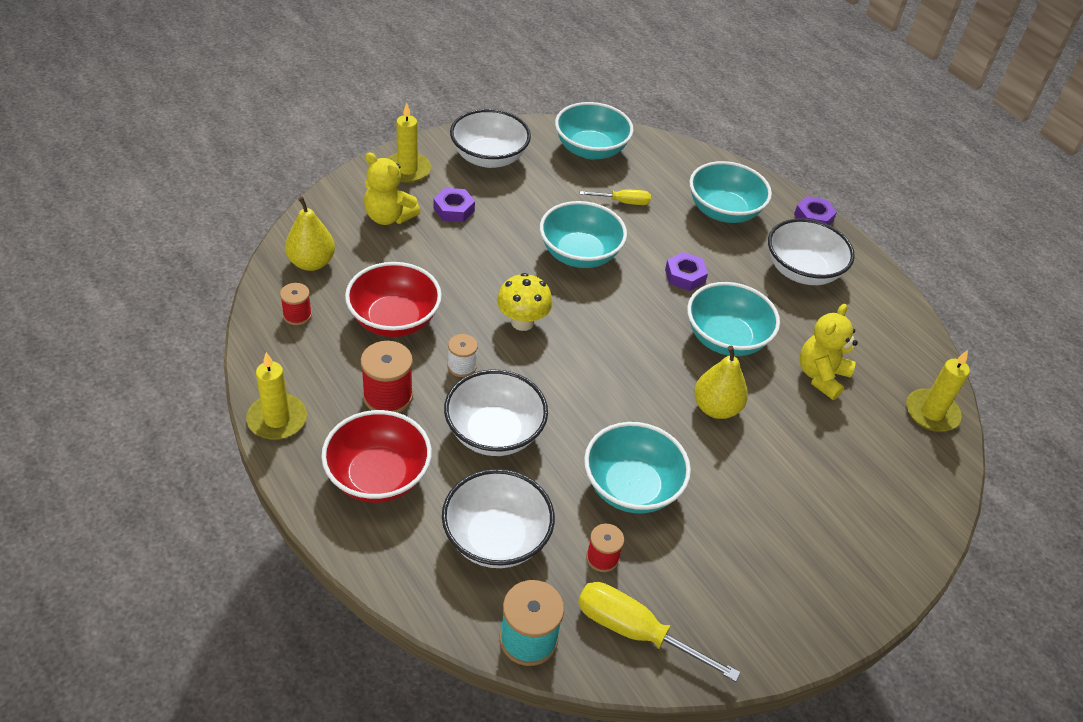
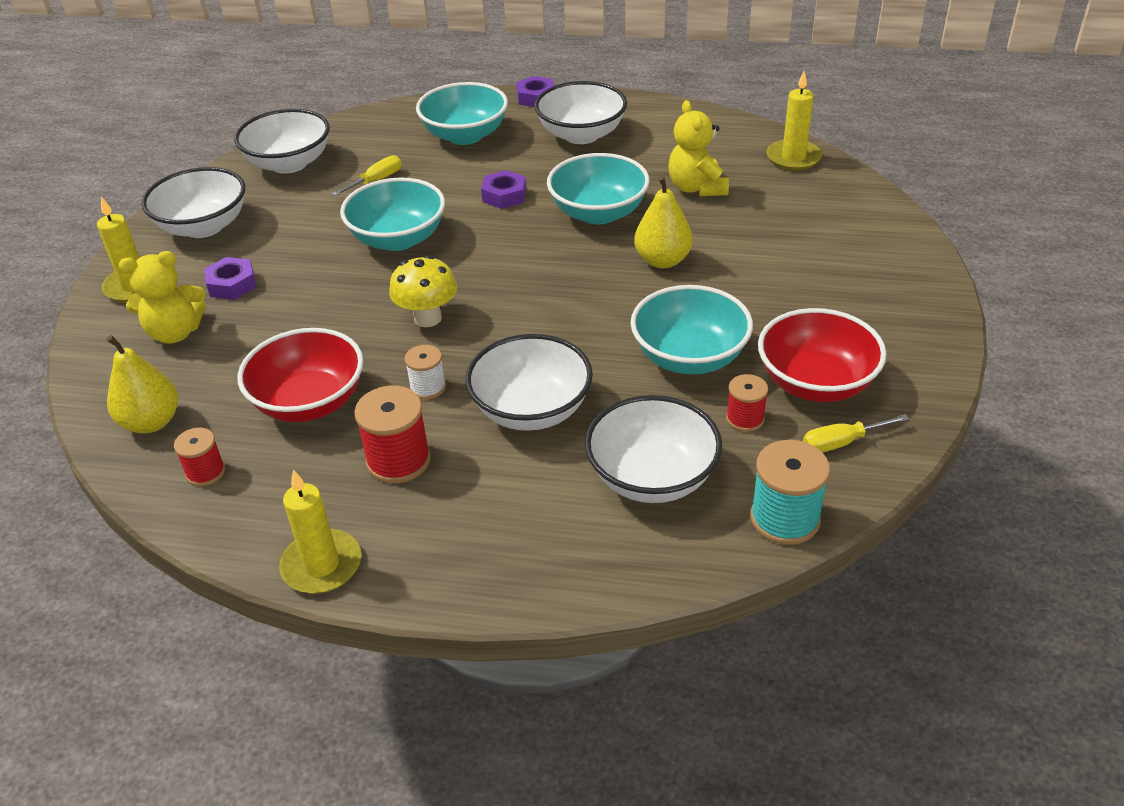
camera: 40 degrees left, 5 degrees down
(378, 476) = (487, 523): red bowl -> red bowl (816, 383)
(590, 149) = (289, 163): turquoise bowl -> white bowl
(636, 632) = (842, 442): yellow screwdriver -> yellow screwdriver, size x0.59

